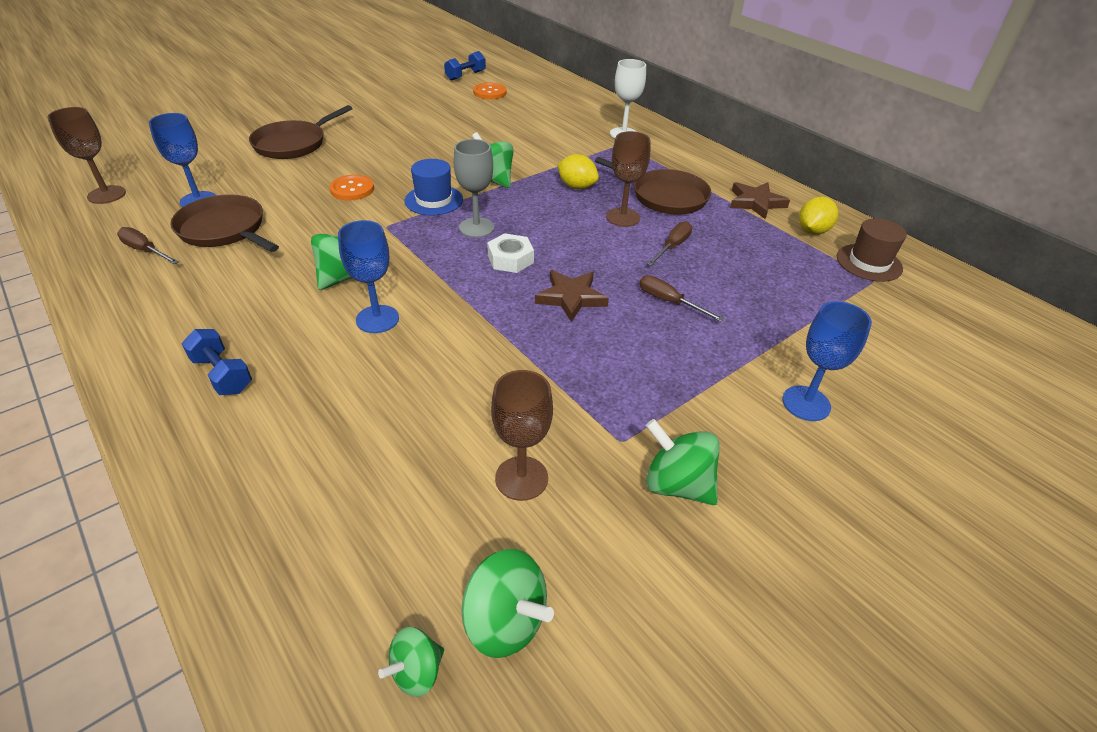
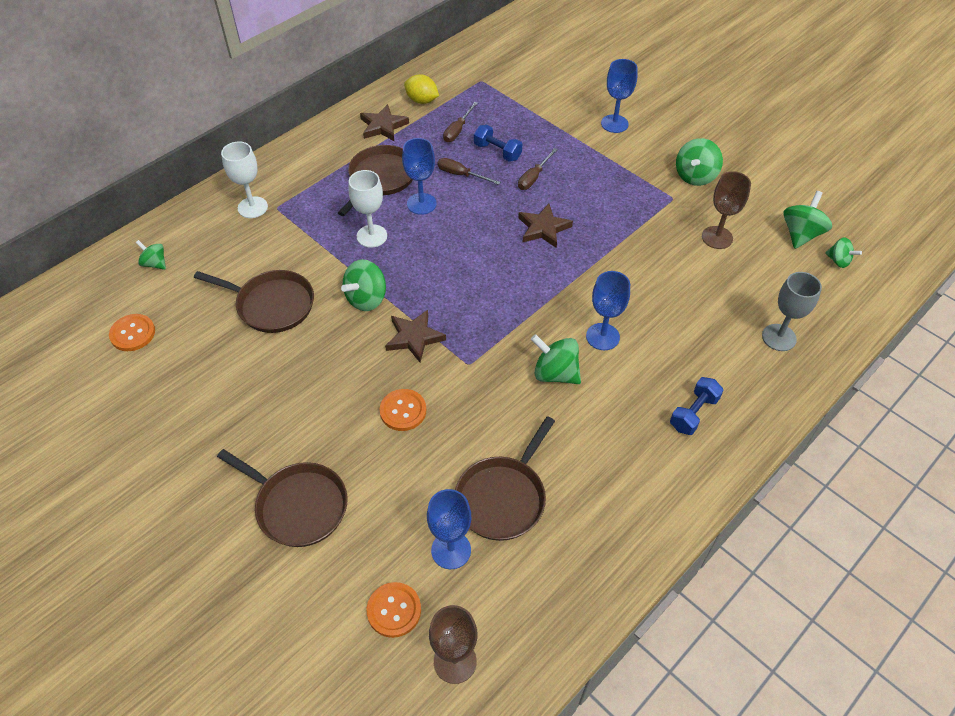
camera: 95 degrees left, 10 degrees up
(145, 251) = (556, 552): brown screwdriver -> brown screwdriver (457, 130)
(173, 174) = (394, 610): none -> orange button
(434, 200) = (414, 337): blue hat -> brown star
(465, 76) = (69, 369): blue dumbbell -> blue dumbbell (497, 152)
(476, 227) = (457, 297): grey goblet -> grey goblet (779, 337)
(500, 139) = (272, 305): none -> brown pan
(510, 259) = (501, 268): white nut -> none
(561, 98) = (155, 263): none -> green spinning top
(576, 187) = (372, 236): yellow lemon -> white goblet
(623, 217) = (421, 204): brown goblet -> blue goblet
(869, 263) = (459, 79): brown hat -> none

